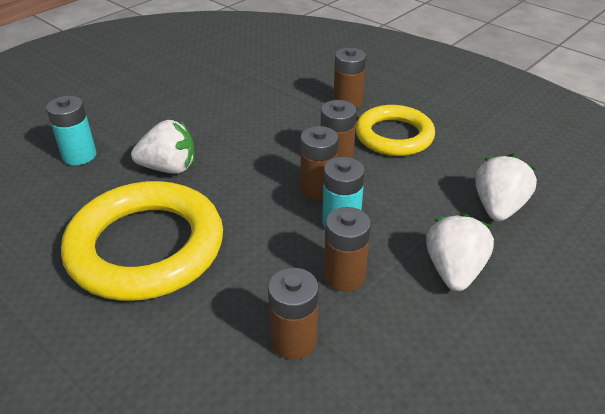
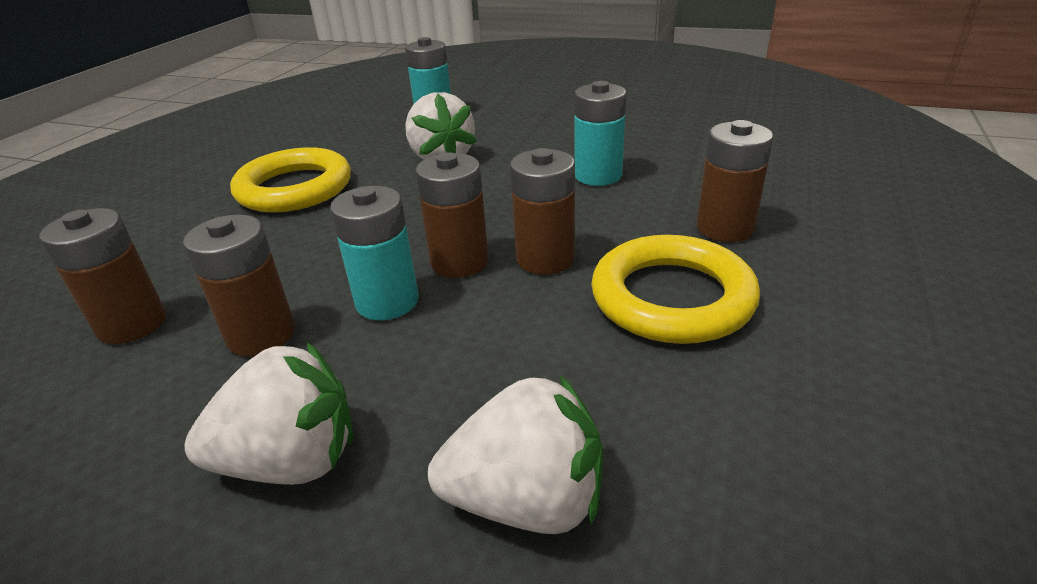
camera: 70 degrees right, 5 degrees down
(146, 247) = (294, 188): yellow ring -> yellow ring, size x0.63
(259, 118) = (598, 175): none -> turquoise battery

